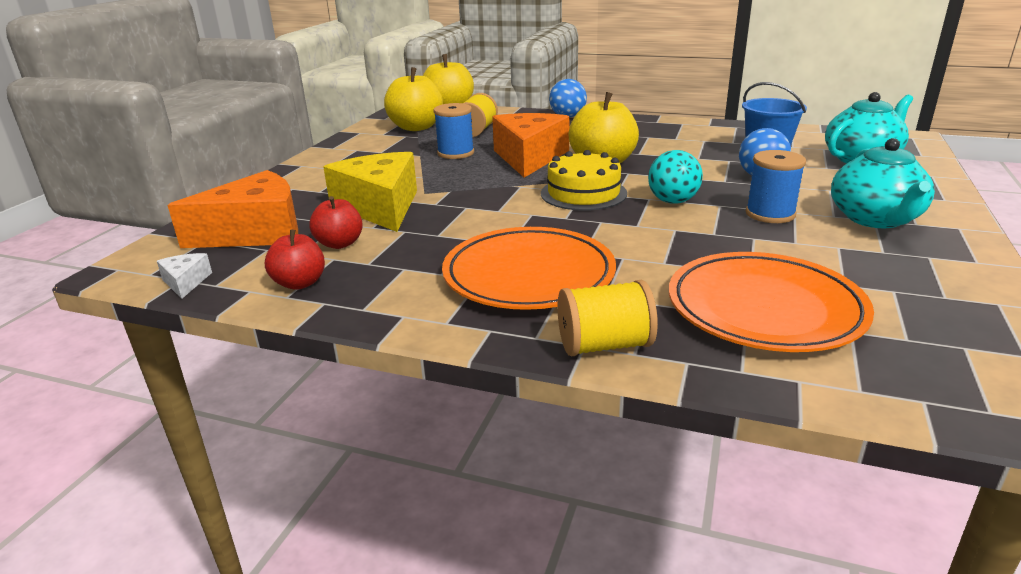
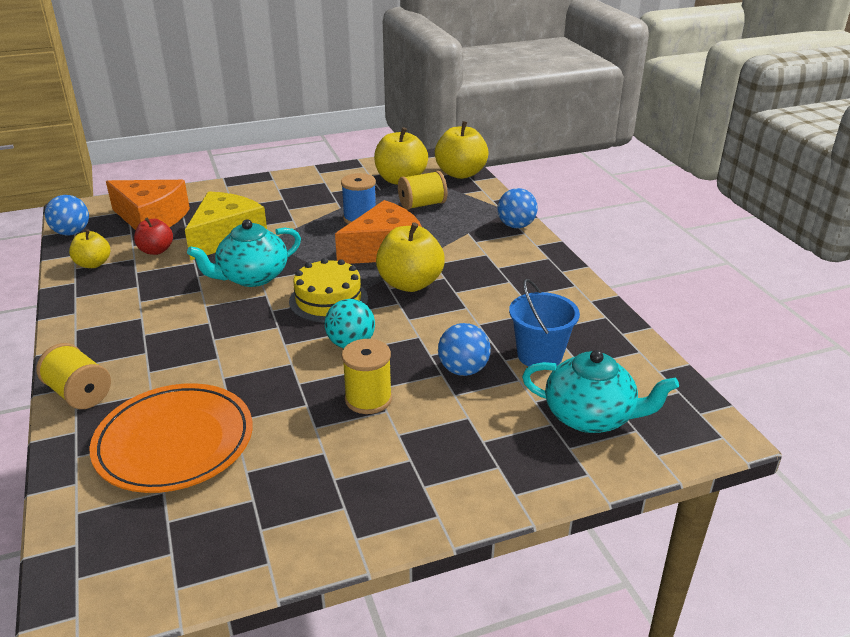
camera: 50 degrees right, 5 degrees up
(186, 282) = (72, 233): white cheese -> blue ball
(300, 283) = (93, 264): red apple -> yellow apple
(528, 275) = (160, 332): orange plate -> none
(770, 214) = (368, 399): blue spool -> yellow spool
(875, 219) = (411, 459): turquoise teapot -> turquoise teapot (252, 277)

